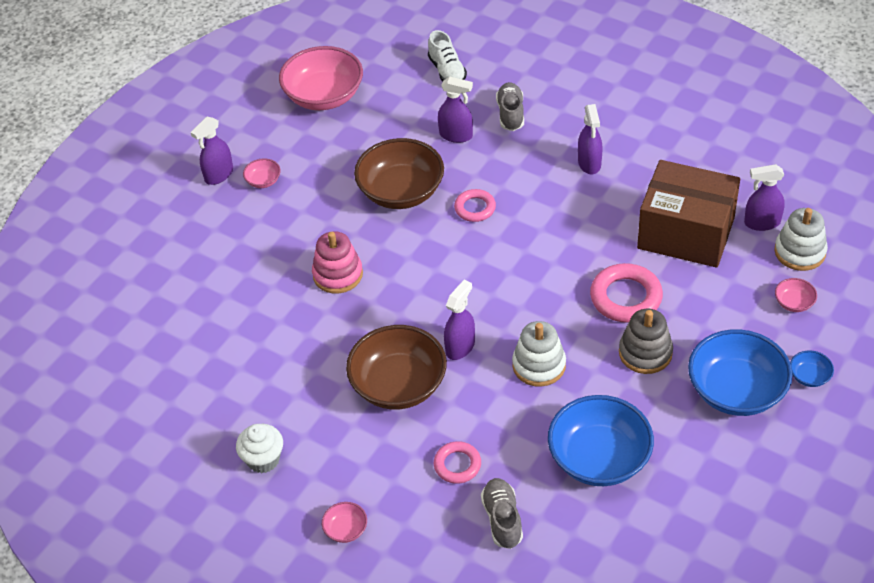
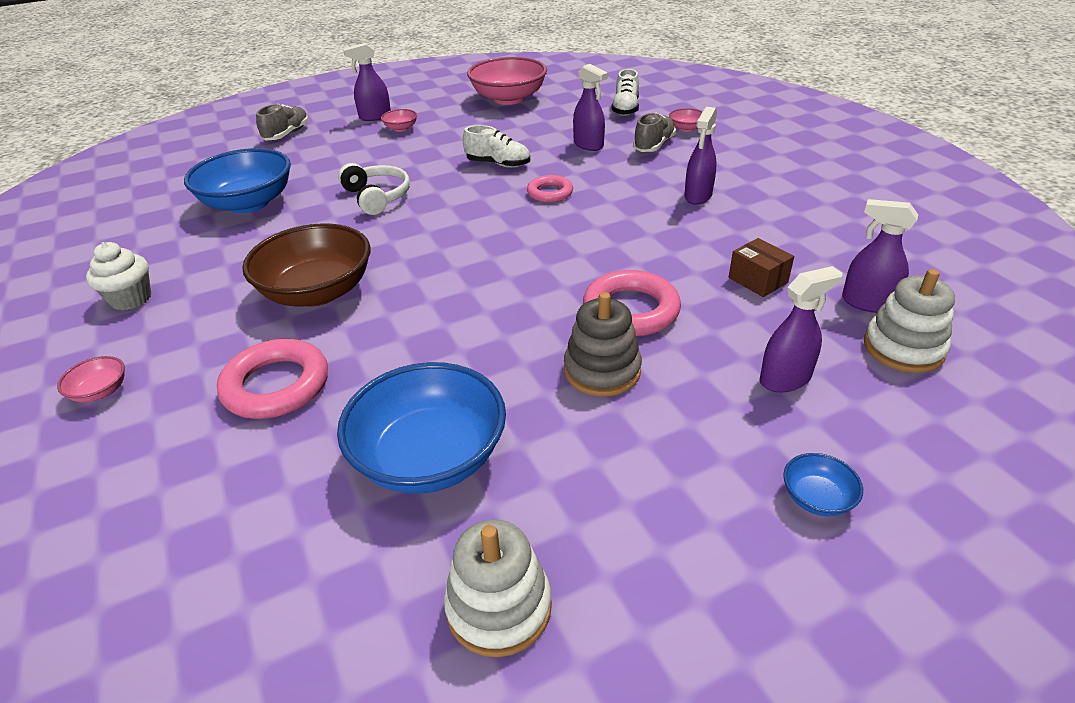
camera: 30 degrees right, 10 degrees down
(338, 274) = (377, 197): pink stacking toy -> white headphones
(401, 192) = (498, 164): brown bowl -> white shoe
(457, 465) = (276, 385): pink ring -> pink ring, size x1.63
(460, 347) = (411, 285): purple spray bottle -> purple spray bottle (785, 379)
(502, 519) = (247, 466): grey shoe -> grey shoe (287, 134)
(539, 365) = (469, 332): white stacking toy -> white stacking toy (499, 607)
(686, 233) = (758, 280): brown box -> brown box, size x0.41
(736, 391) = (686, 465): blue bowl -> blue bowl (248, 203)
(794, 303) = (855, 399): pink bowl -> pink bowl (686, 128)

